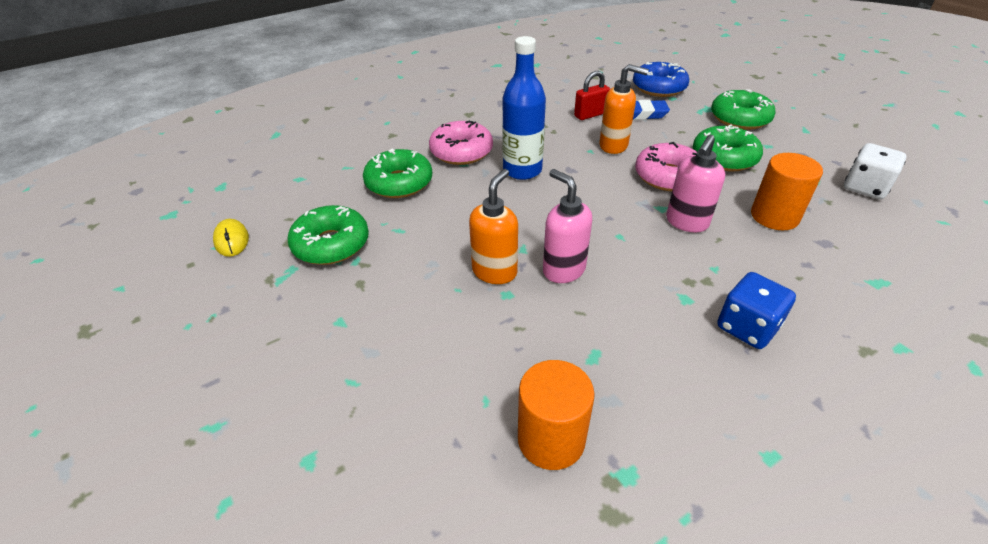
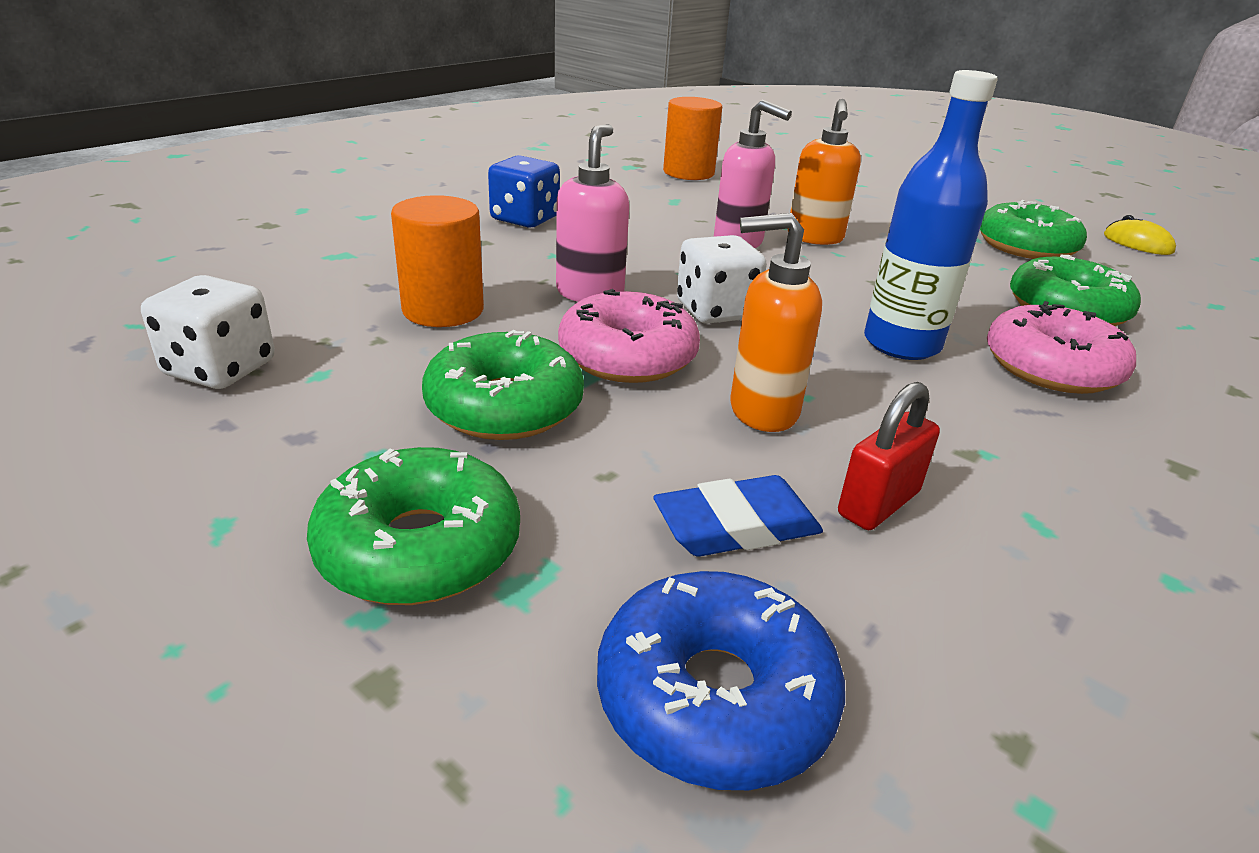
camera: 160 degrees right, 10 degrees down
(611, 201) = (715, 311): none -> white dice

